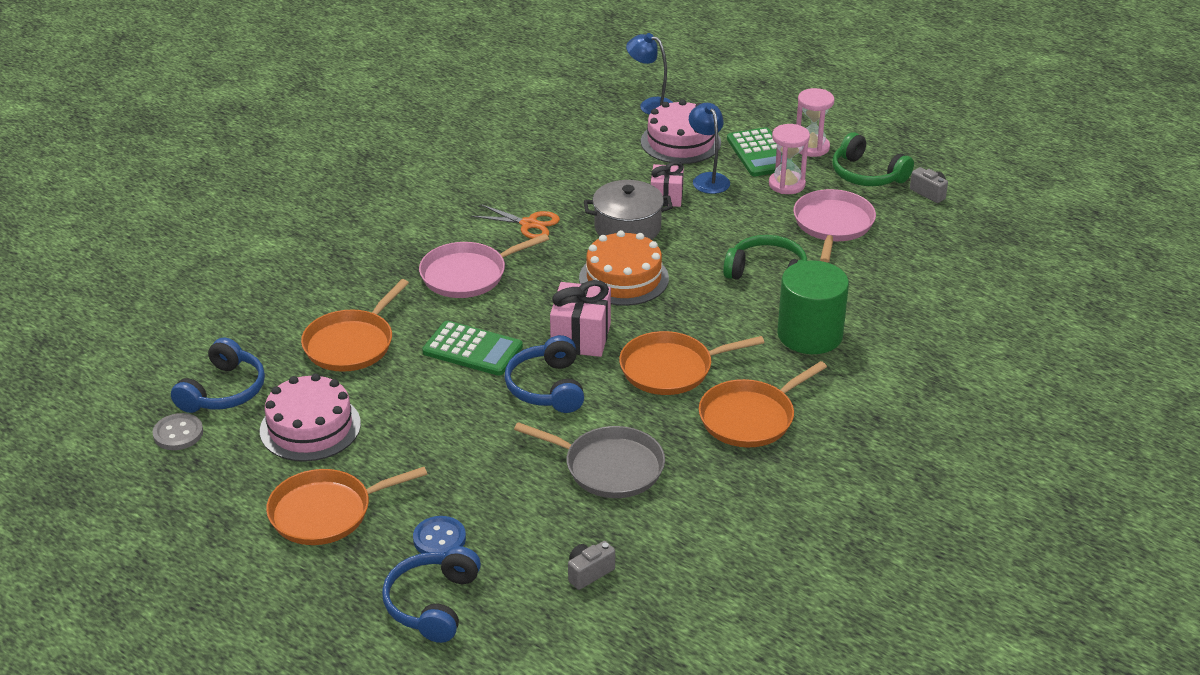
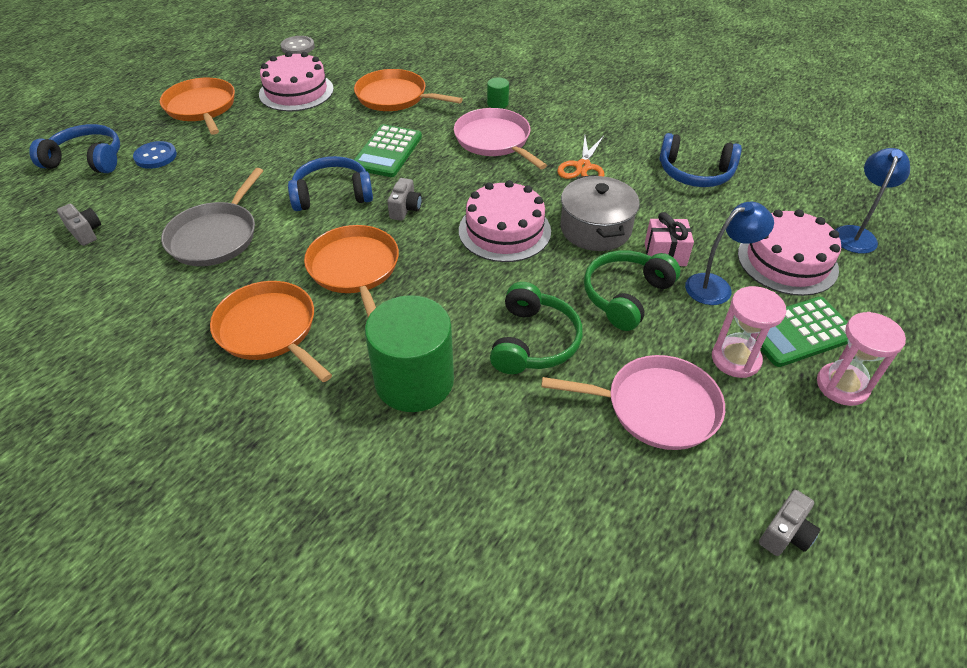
camera: 85 degrees right, 10 degrees up
(223, 391) = (341, 56): blue headphones -> blue headphones (695, 173)
(391, 268) = (497, 103): none -> green cylinder
(581, 337) = (405, 209): pink gift -> grey camera
(623, 278) = (504, 230): orange cake -> pink cake
(867, 174) = (801, 450): green headphones -> green headphones (626, 296)

